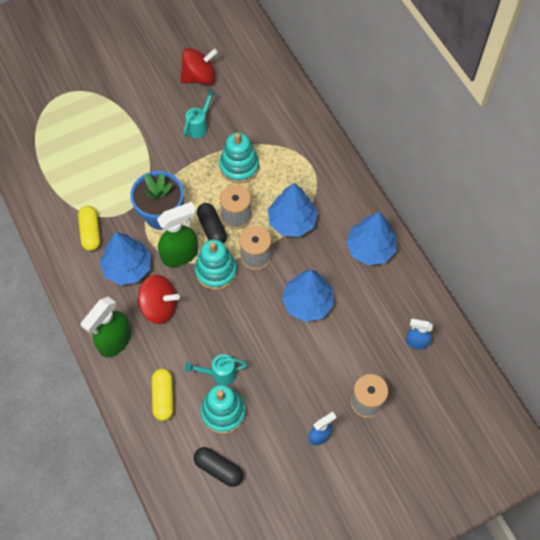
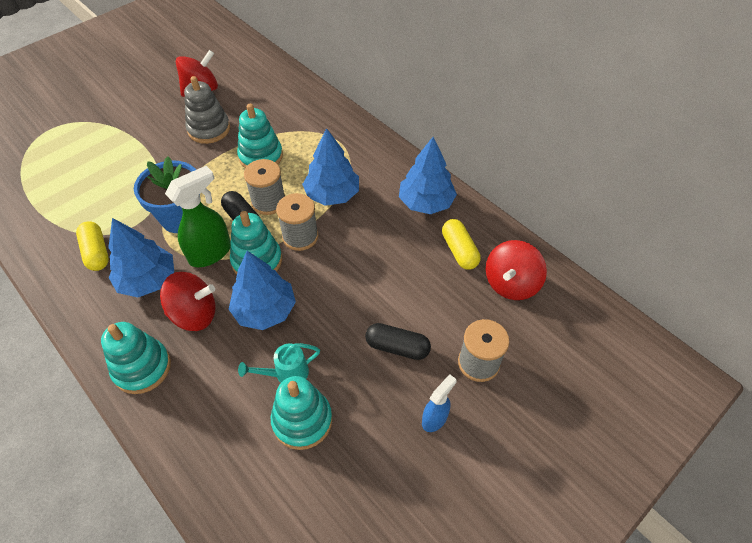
camera: 15 degrees left, 10 degrees down
(114, 341) = (142, 368): green spray bottle -> turquoise stacking toy
(163, 397) = (218, 421): yellow capsule -> yellow capsule (459, 251)
(199, 126) = (209, 129): turquoise watering can -> grey stacking toy
(218, 469) = (313, 498): black capsule -> black capsule (397, 347)
(307, 303) = (373, 270): blue tree -> blue tree (265, 310)
(416, 342) = (511, 283): blue spray bottle -> red spinning top

